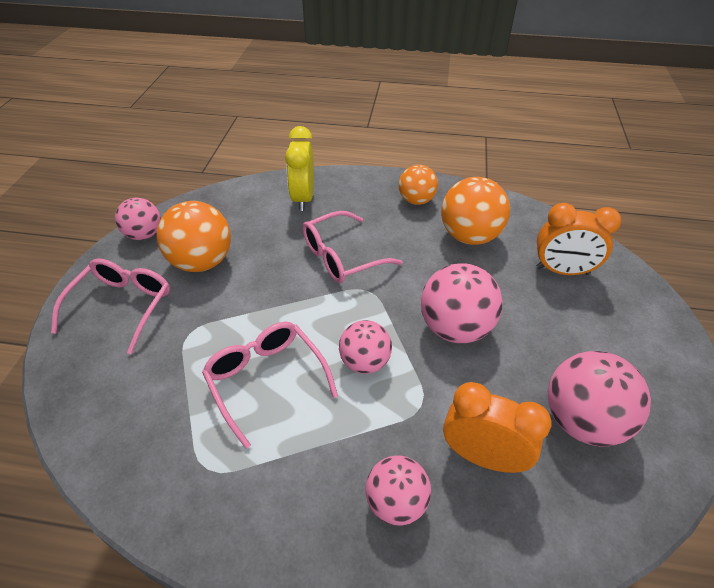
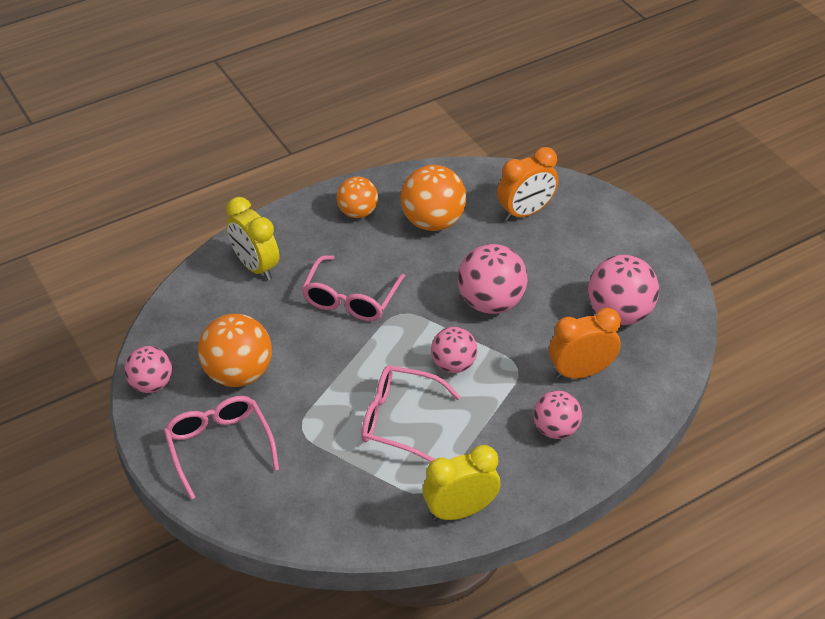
camera: 40 degrees left, 0 degrees up
(213, 518) = (460, 511): none -> yellow clock

